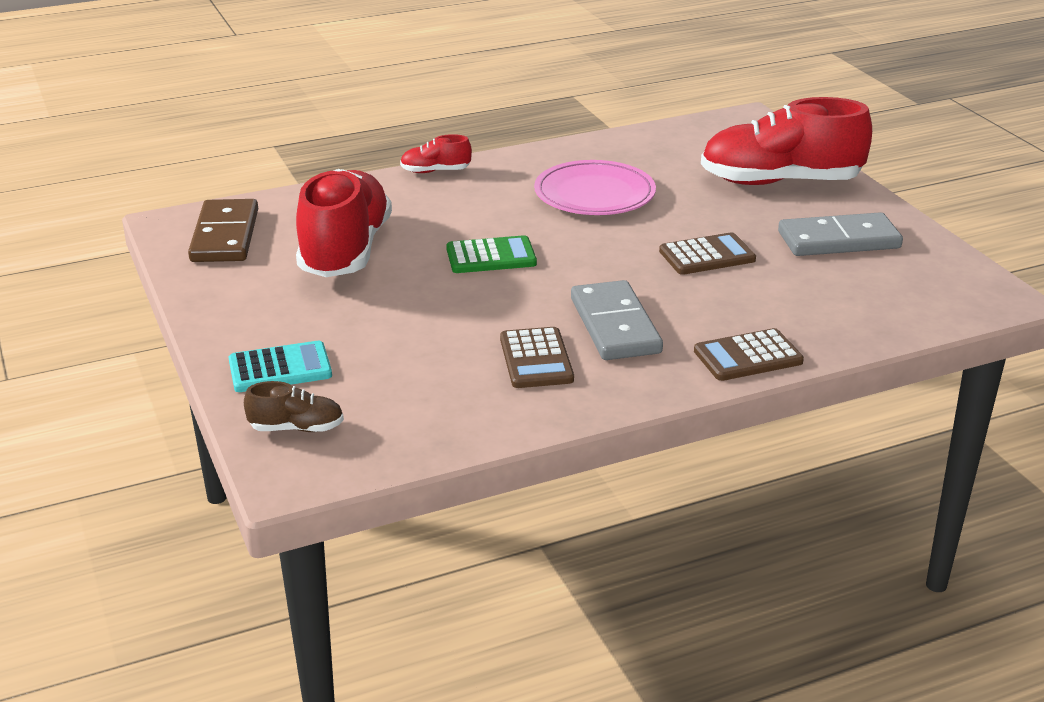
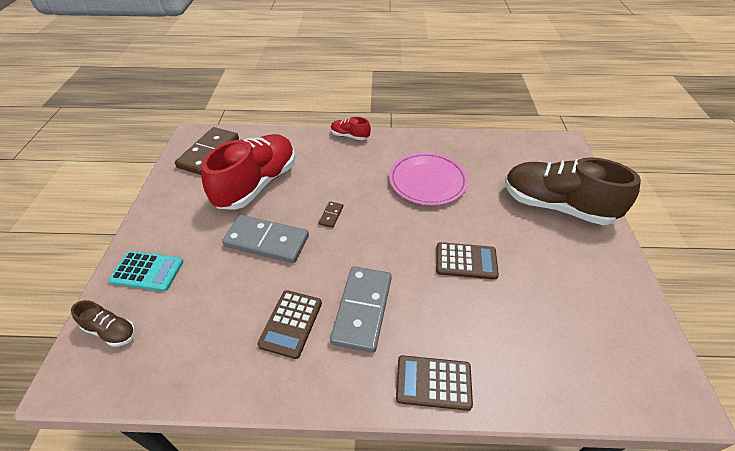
camera: 25 degrees right, 15 degrees up
(491, 256) = (331, 215): green calculator -> brown domino
(780, 182) = (556, 206): red shoe -> brown shoe
(838, 240) = (570, 278): grey domino -> grey domino (267, 241)

